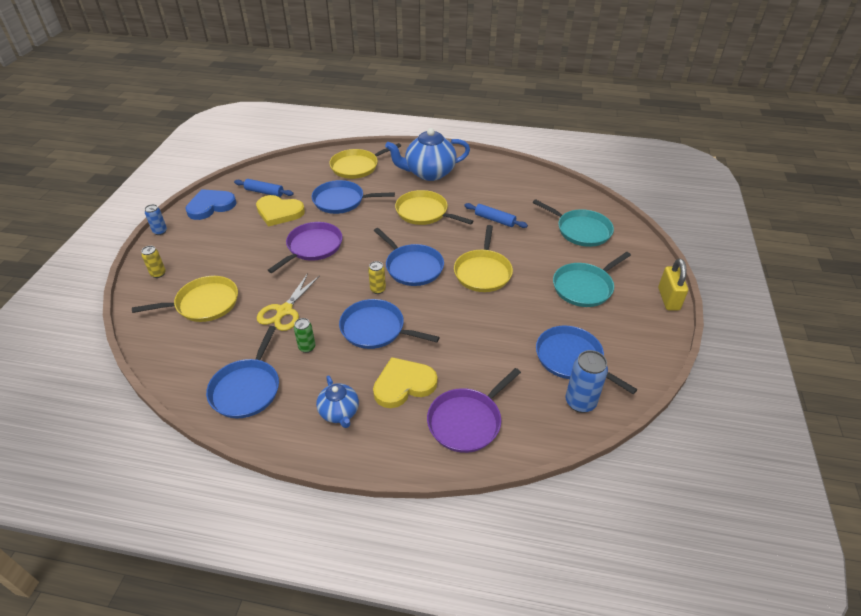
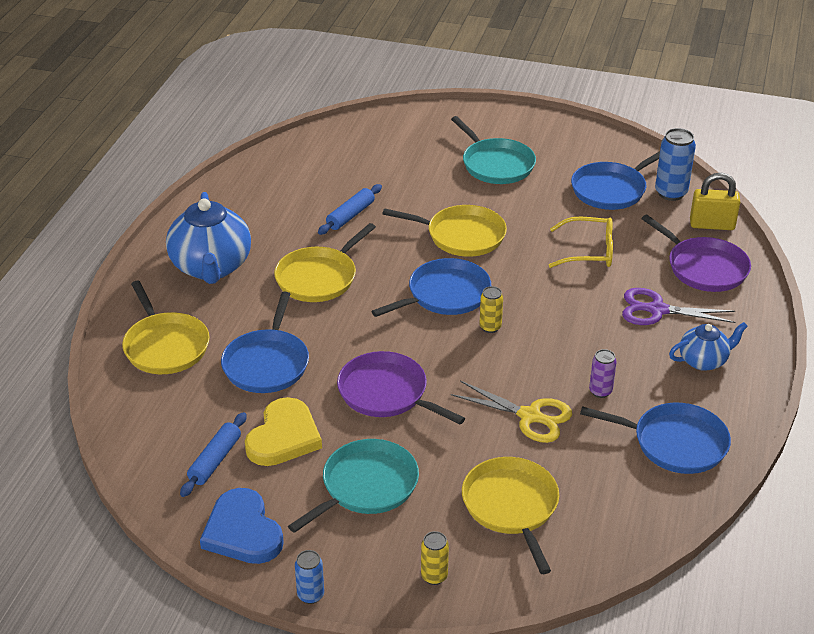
camera: 85 degrees left, 5 degrees down
(307, 347) = (600, 391): green can -> purple can
(376, 329) = (566, 330): blue pan -> none
(403, 384) = (657, 310): yellow heart -> purple scissors
(477, 343) = (589, 251): none -> yellow glasses
(581, 230) = (386, 151): turquoise pan -> turquoise pan (366, 486)
(668, 299) = (519, 114): yellow padlock -> yellow padlock (712, 225)

